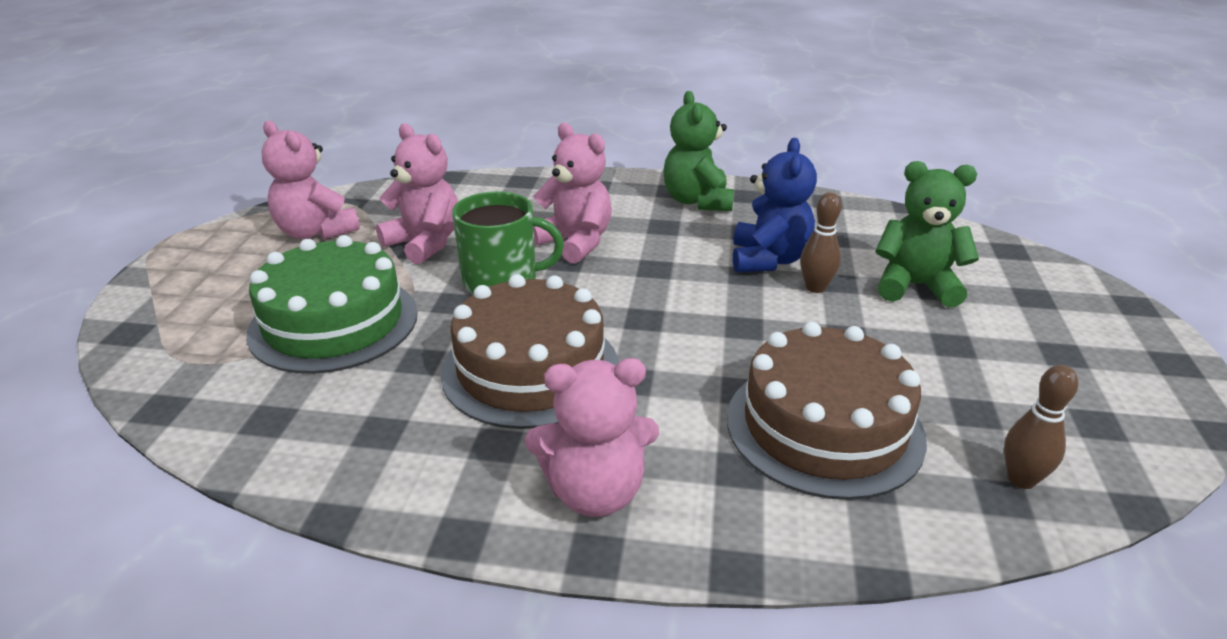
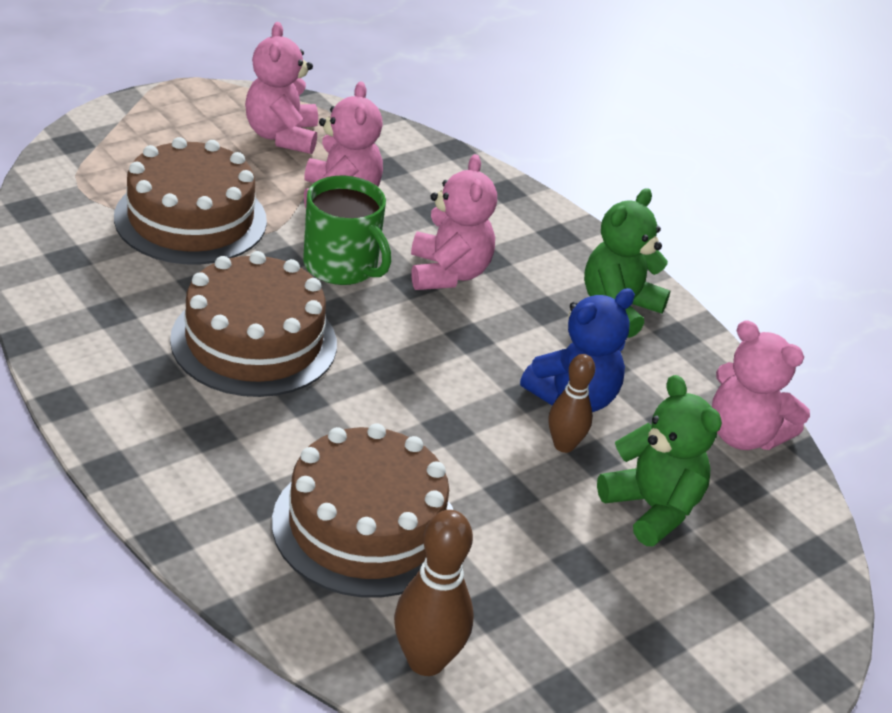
camera: 40 degrees right, 5 degrees up
(334, 322) = (190, 219): green cake -> brown cake
(595, 492) = (164, 440): pink teddy bear -> pink teddy bear (743, 435)
(1021, 479) = (426, 661): brown bowling pin -> brown bowling pin, size x1.52

